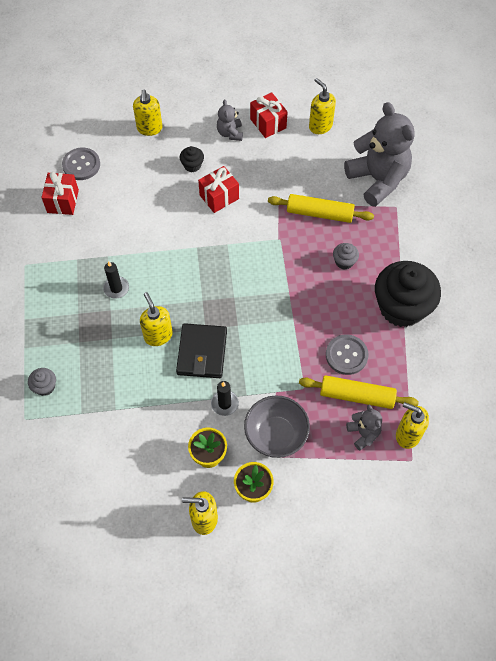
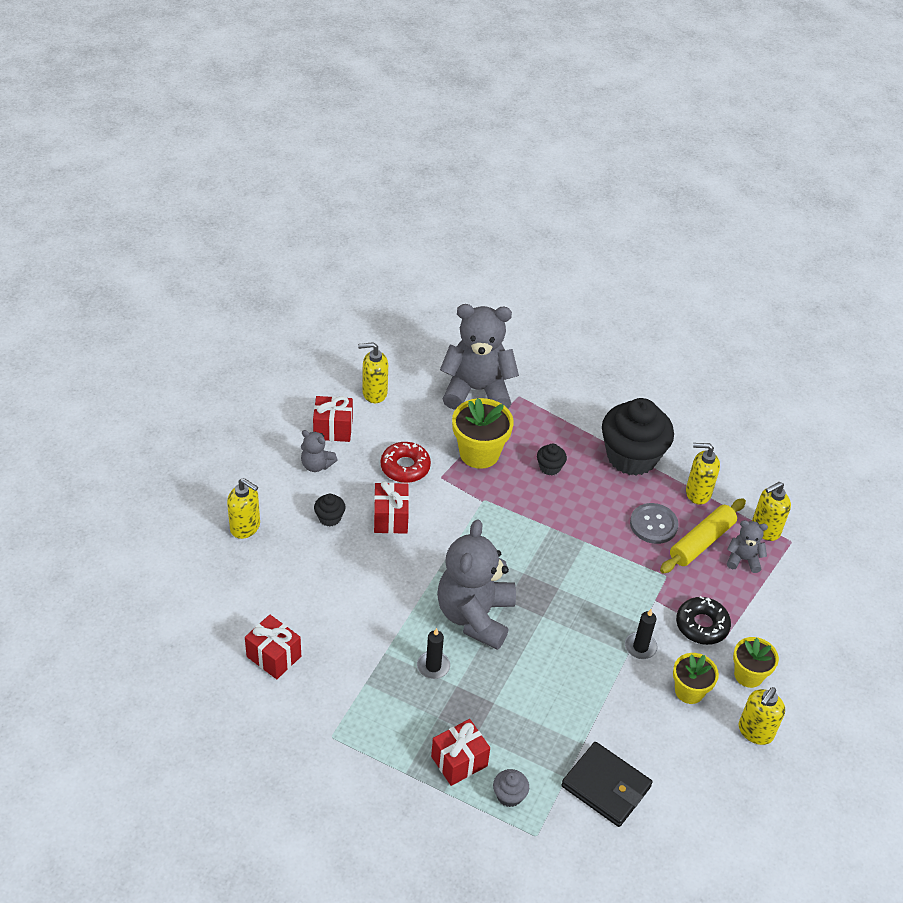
camera: 60 degrees left, 15 degrees down
(52, 344) = (459, 761): none -> red gift
(81, 165) = (238, 613): grey button -> none
(158, 335) = (521, 660): yellow soap dispenser -> yellow soap dispenser (697, 493)
(175, 289) = (475, 616): none -> grey teddy bear
(202, 352) = (569, 634): black wallet -> black wallet (606, 786)
(270, 180) = (405, 467): none -> red donut
(276, 435) = (702, 625): grey bowl -> black donut
(319, 213) = (479, 453): yellow rolling pin -> yellow flower pot
(344, 262) = (550, 467): grey cupcake -> black cupcake

